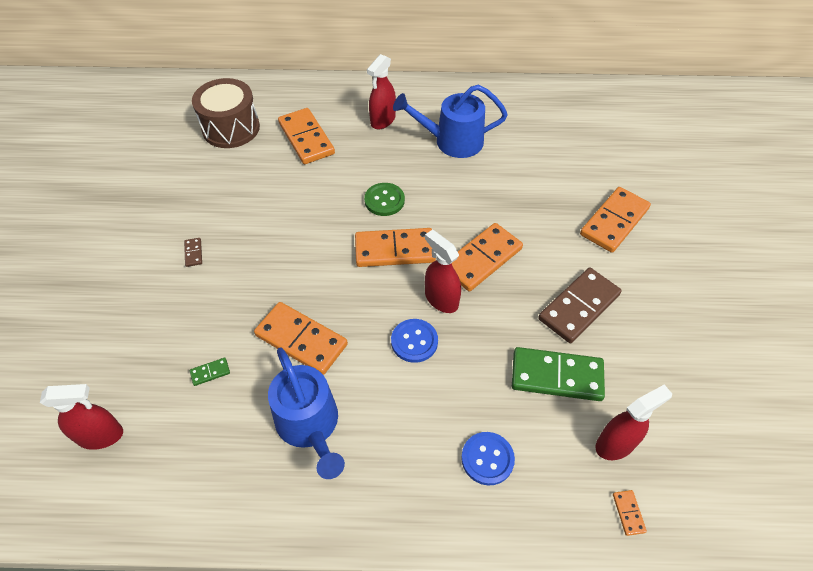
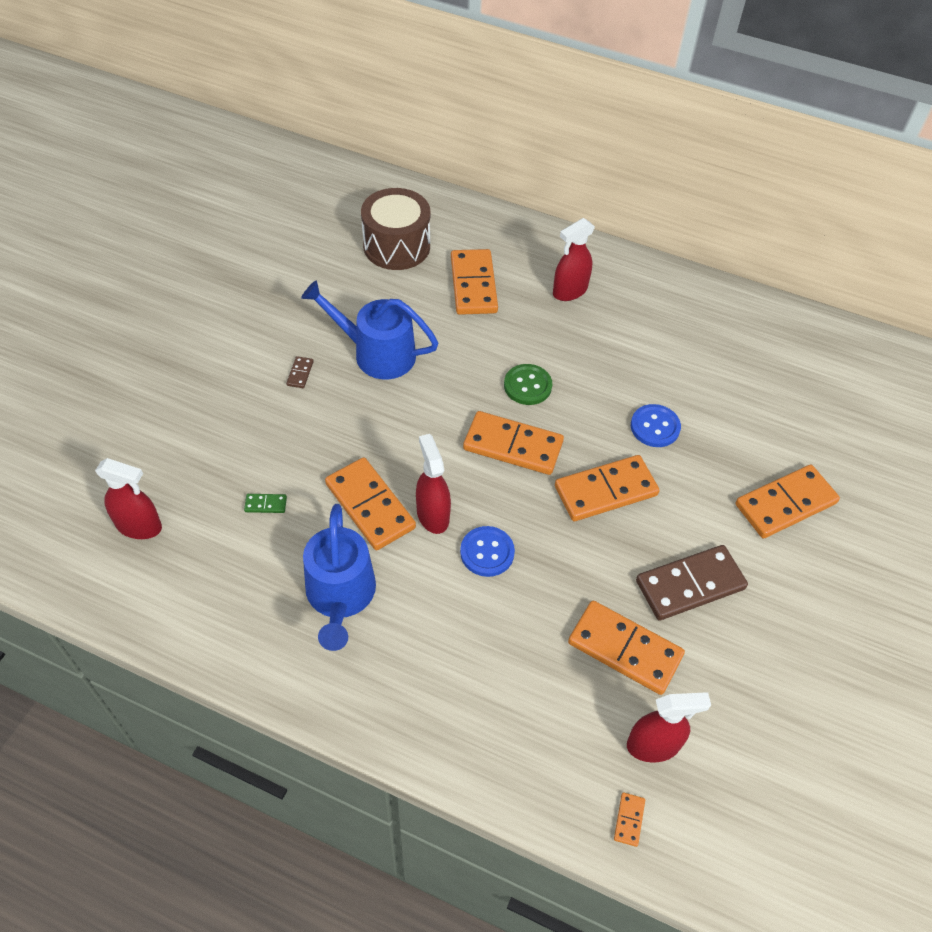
camera: 20 degrees right, 0 degrees up
(441, 299) = (538, 518): red spray bottle -> red spray bottle (432, 515)
(452, 141) = (639, 343): blue watering can -> blue watering can (377, 353)
(487, 459) = (505, 703): blue button -> blue button (655, 427)
(556, 376) = (624, 649): green domino -> orange domino

